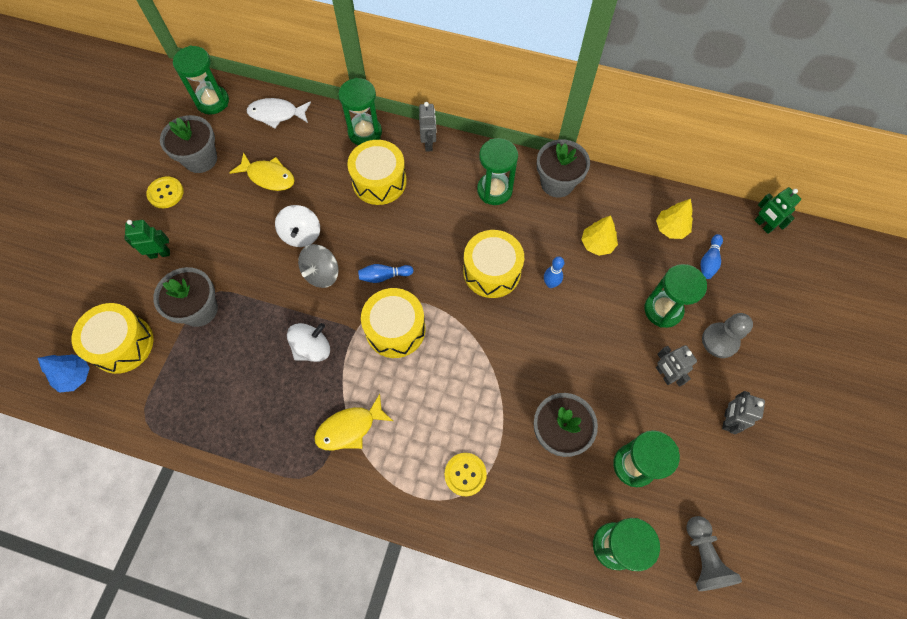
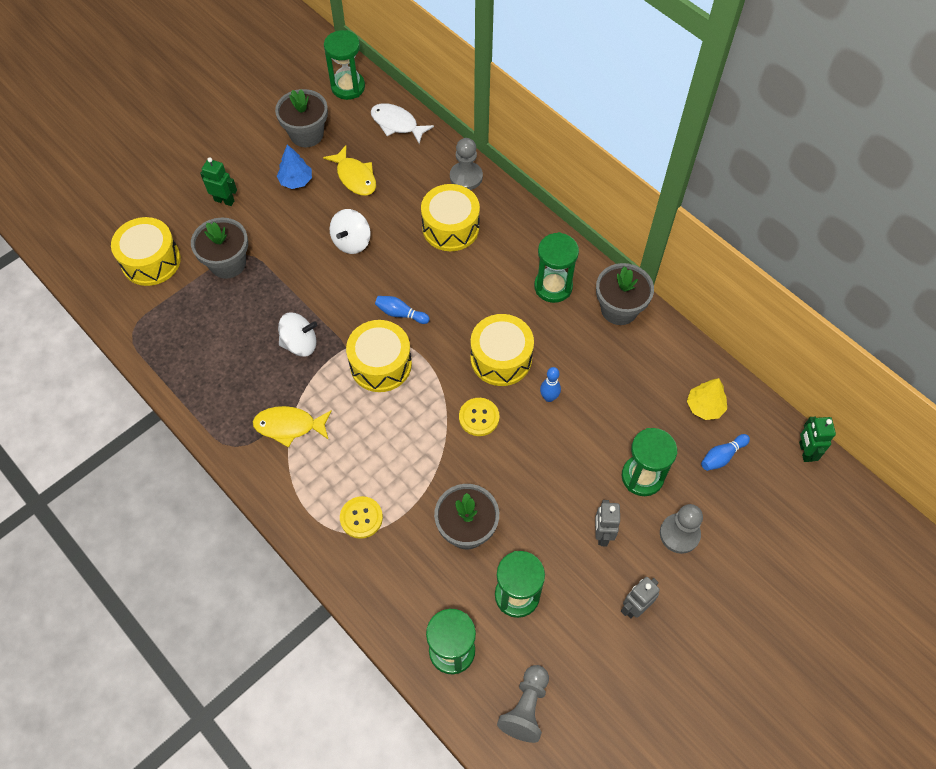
camera: 30 degrees right, 5 degrees down
(75, 376) = (100, 268): blue tree -> blue tree (296, 181)
(165, 193) = (260, 150): yellow button -> yellow button (479, 417)
(322, 274) = (348, 284): grey spinning top -> none
(365, 133) = (466, 177): green hourglass -> grey pawn
(429, 144) = (519, 214): grey robot -> none
(597, 244) = (619, 384): yellow tree -> none

